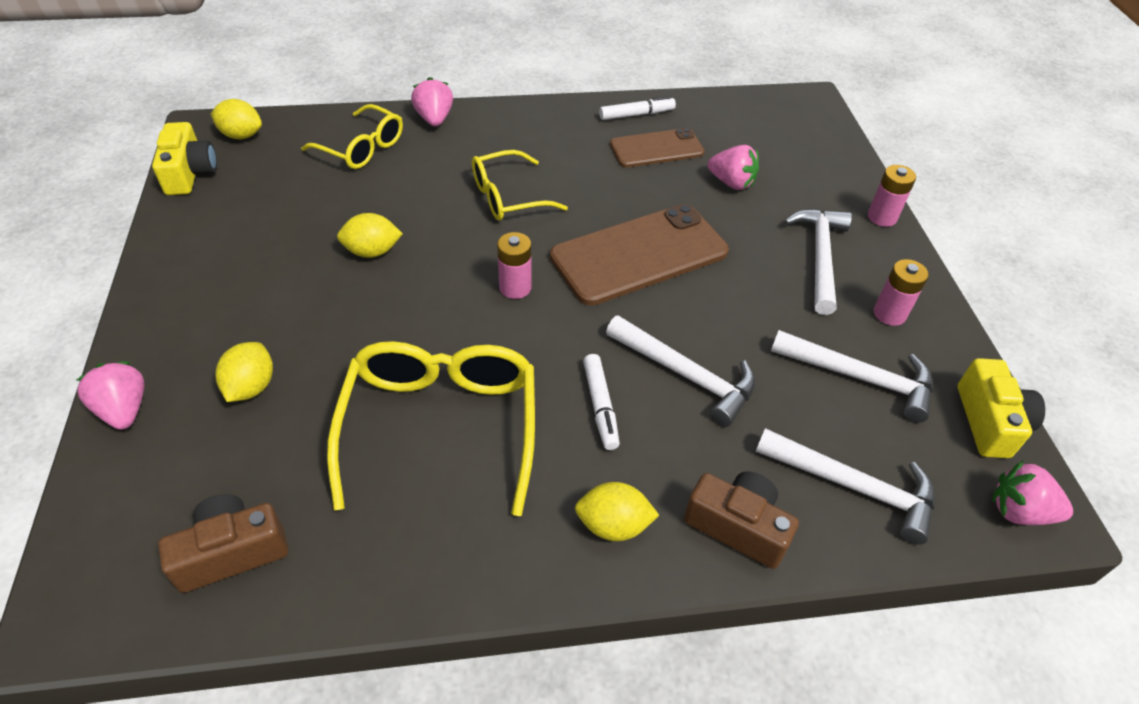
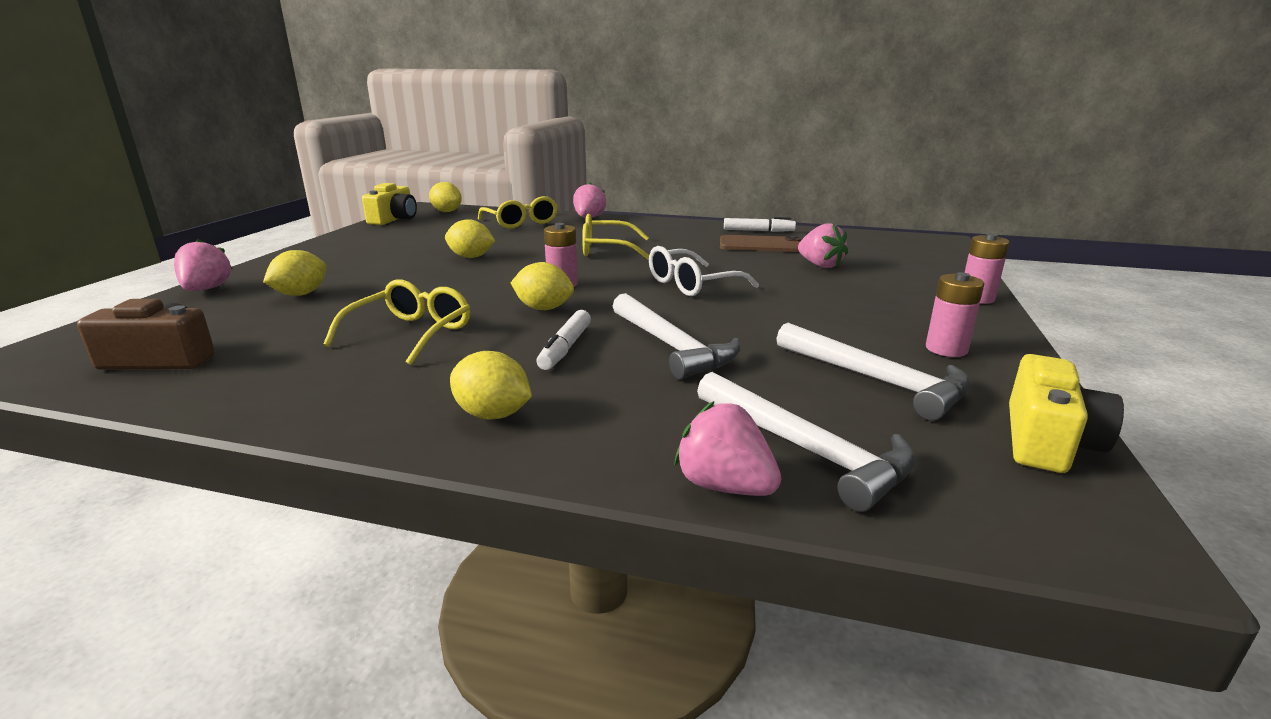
camera: 25 degrees right, 25 degrees down
(441, 427) = (410, 334): yellow glasses -> yellow glasses, size x0.61
(531, 342) = (543, 308): none -> yellow lemon
(639, 254) = (692, 284): brown phone -> white glasses
(737, 526) = (628, 445): brown camera -> none
(820, 257) = (884, 309): white hammer -> none
(1019, 511) = (1058, 524): pink strawberry -> pink strawberry (724, 486)

